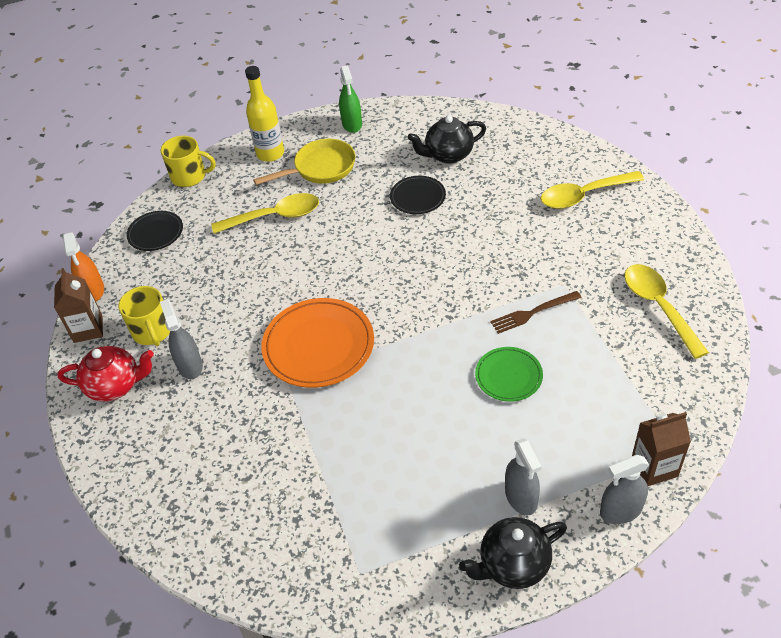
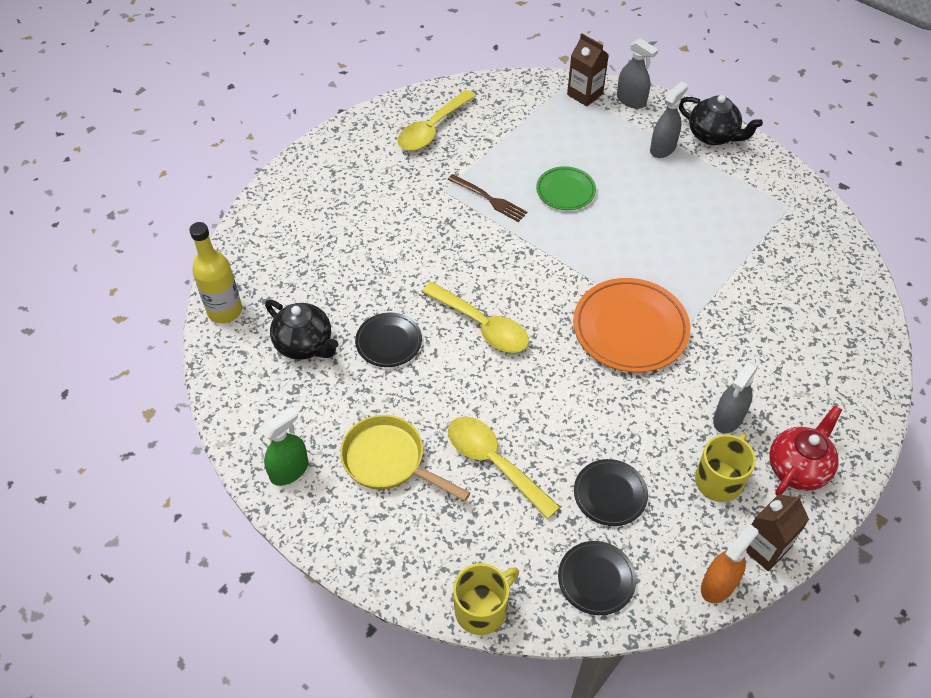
camera: 125 degrees left, 5 degrees up
(115, 386) = (798, 468): red teapot -> red teapot turned 75 degrees clockwise
(189, 176) = (482, 609): yellow mug -> yellow mug turned 75 degrees clockwise
(199, 265) = (610, 494): none -> black plate
(270, 154) = (390, 534): yellow bottle -> yellow bottle (225, 311)
(583, 195) = (317, 213): yellow spoon -> yellow spoon (482, 326)

